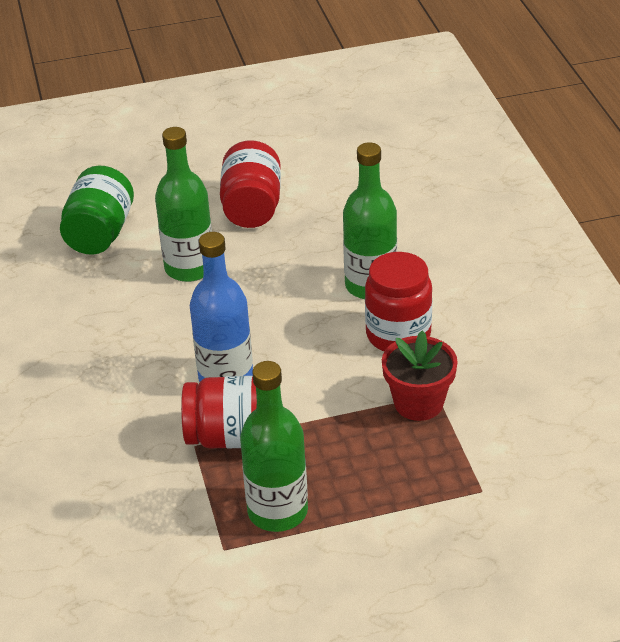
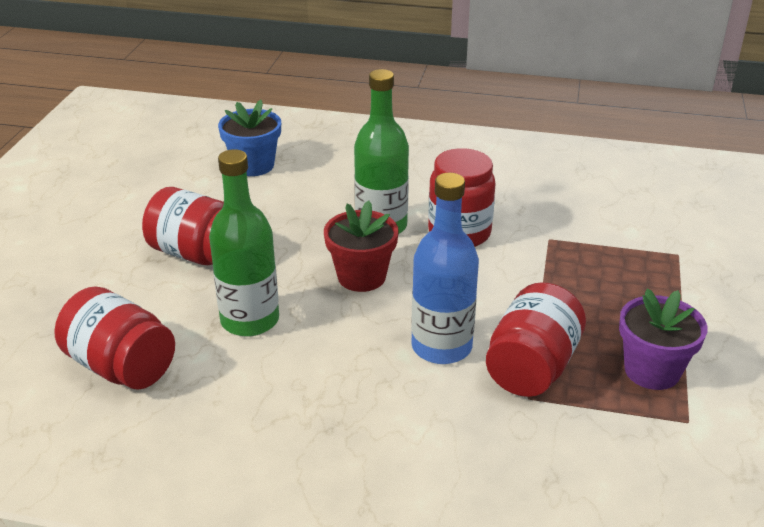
camera: 65 degrees left, 5 degrees down
(100, 233) = (121, 366): green jar -> red jar
(277, 511) = (652, 371): green bottle -> purple flower pot
(404, 178) = (253, 165): none -> blue flower pot
(418, 403) = (554, 250): red flower pot -> red flower pot (361, 277)

